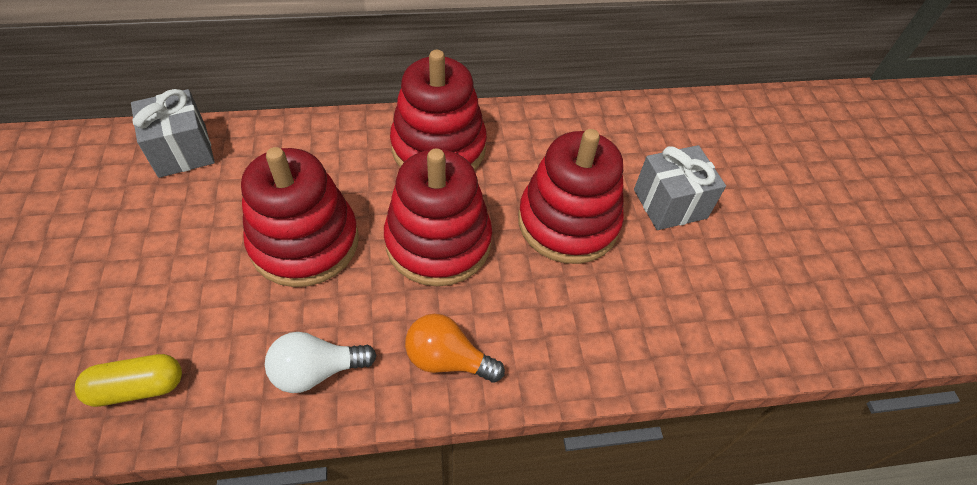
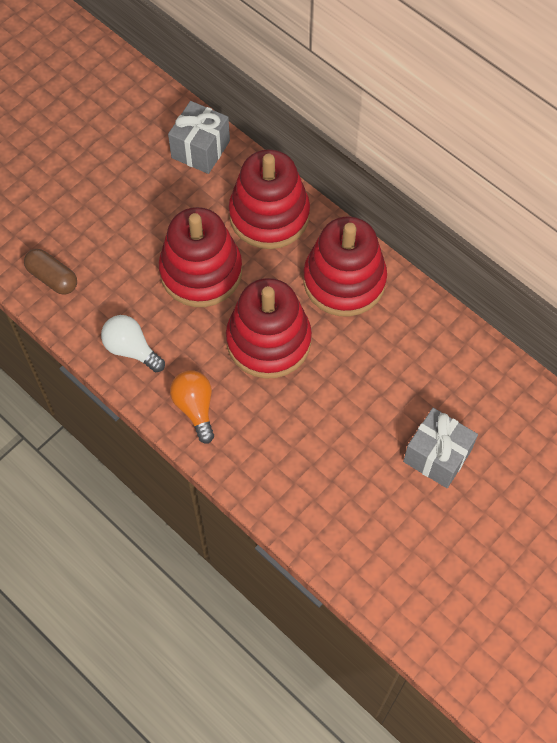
camera: 55 degrees right, 10 degrees up
(138, 387) = (52, 278): yellow capsule -> brown capsule
(568, 222) = (357, 403): red stacking toy -> red stacking toy (269, 215)

